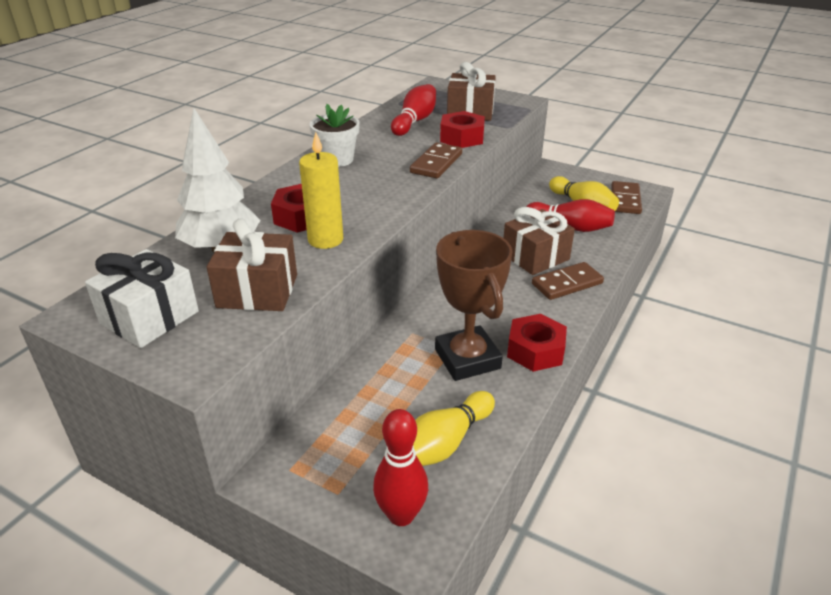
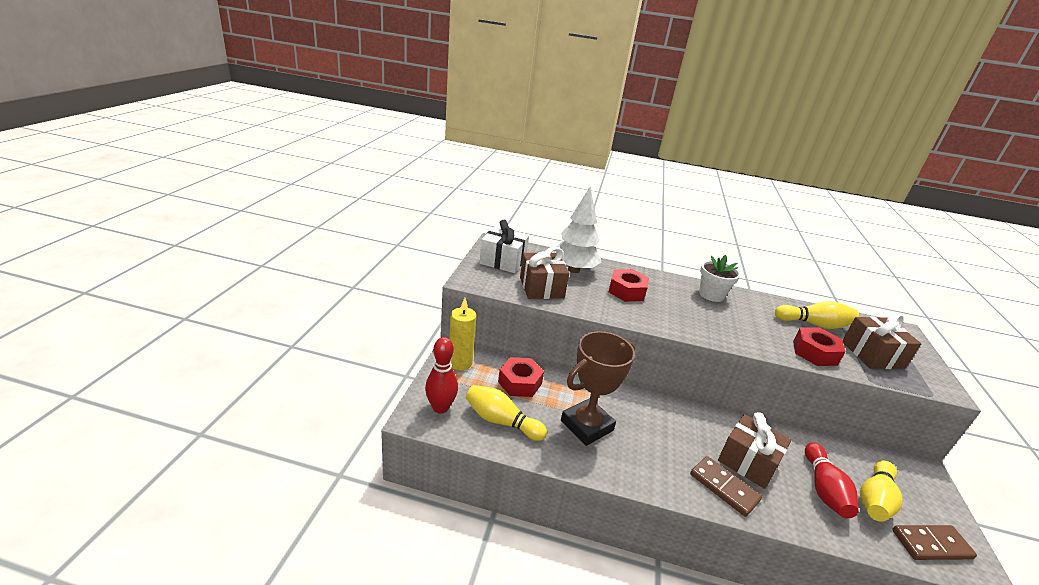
camera: 70 degrees right, 5 degrees down
(325, 240) = (607, 303): yellow candle -> yellow candle (460, 363)
(415, 121) = (814, 324): red bowling pin -> yellow bowling pin
(436, 163) = (754, 341): brown domino -> none
(535, 350) = (617, 466): red nut -> red nut (520, 383)

